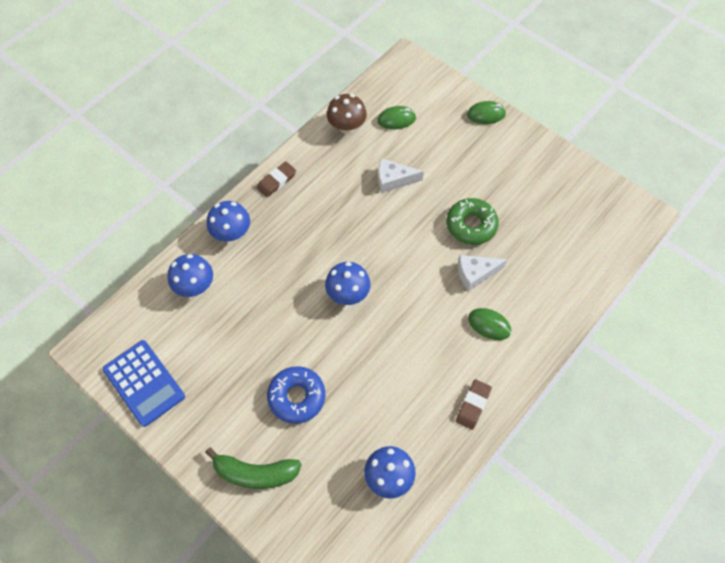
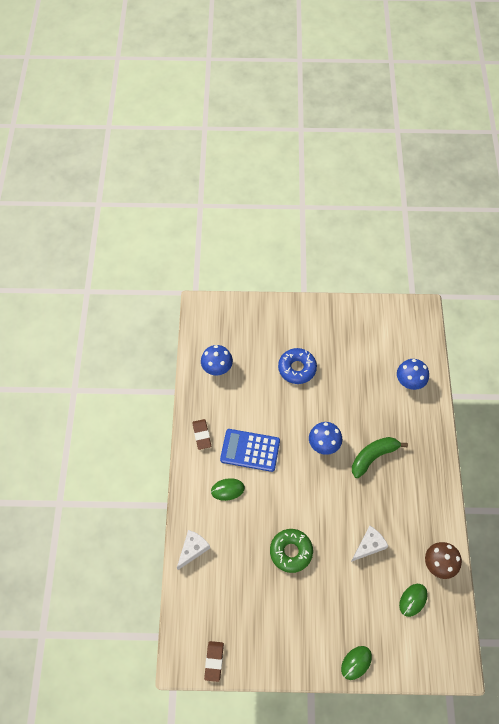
camera: 140 degrees right, 0 degrees up
(144, 383) = (377, 317): blue calculator -> blue calculator (250, 450)
(231, 233) = (425, 426): blue mushroom -> none
(255, 473) = (282, 321): green banana -> green banana (373, 456)
(276, 181) = (438, 482): brown eraser -> brown eraser (214, 661)
(475, 273) = (261, 518): white cheese -> white cheese (193, 549)

